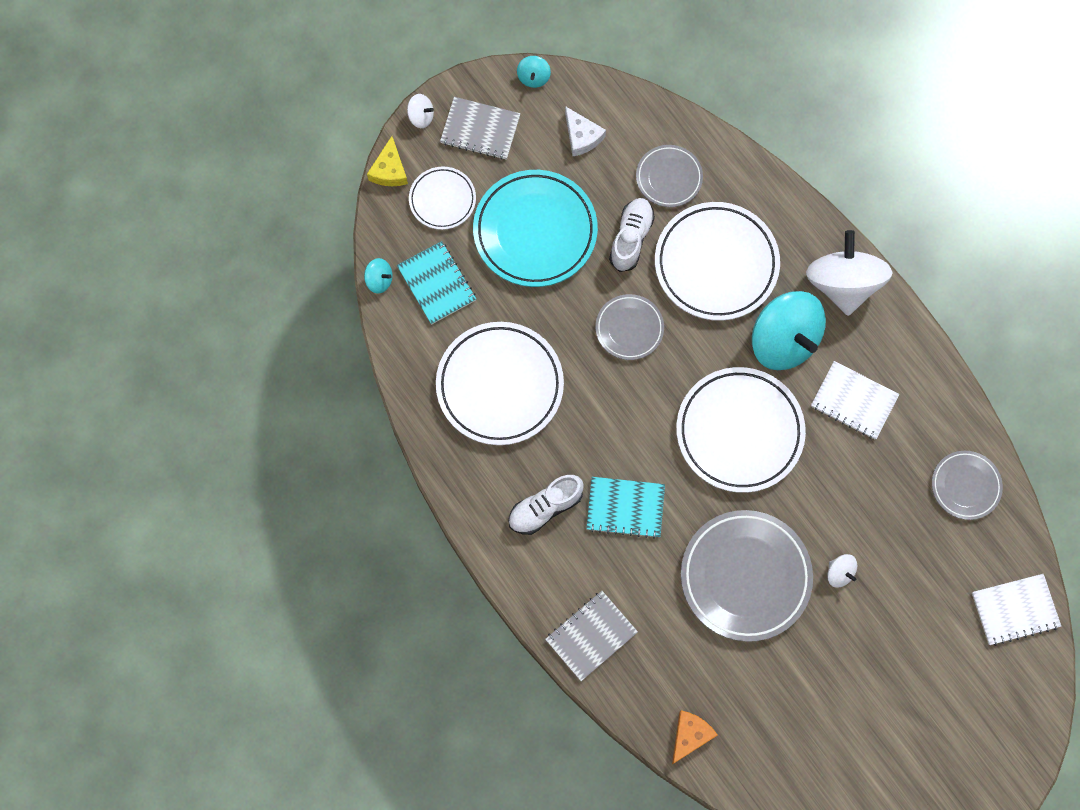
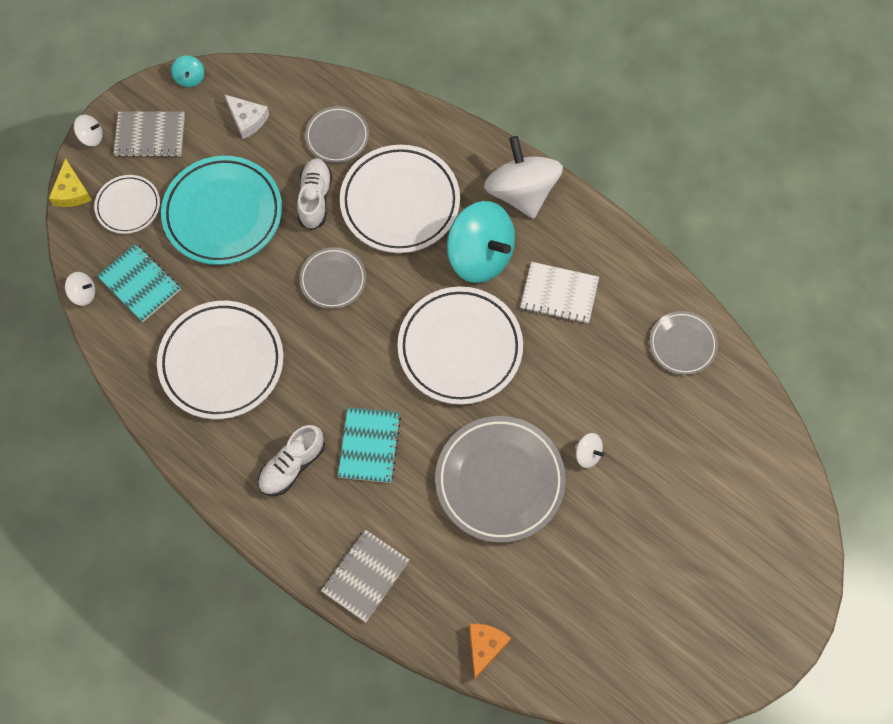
camera: 15 degrees left, 5 degrees down
(379, 280) = (83, 294): turquoise spinning top -> white spinning top
(625, 507) = (369, 446): turquoise notebook -> turquoise notebook turned 75 degrees counterclockwise
(1015, 610) = (759, 446): white notebook -> none

